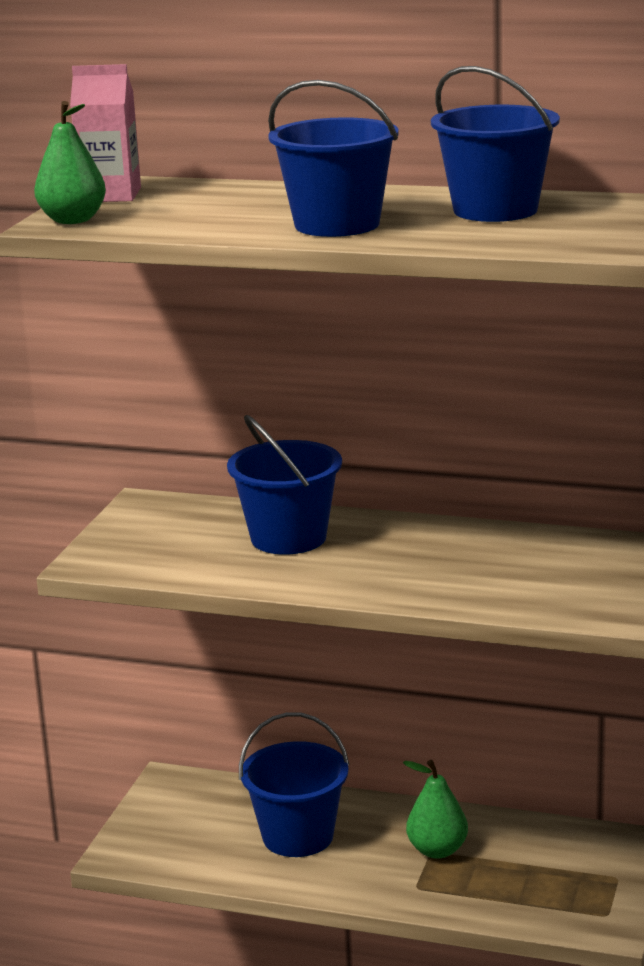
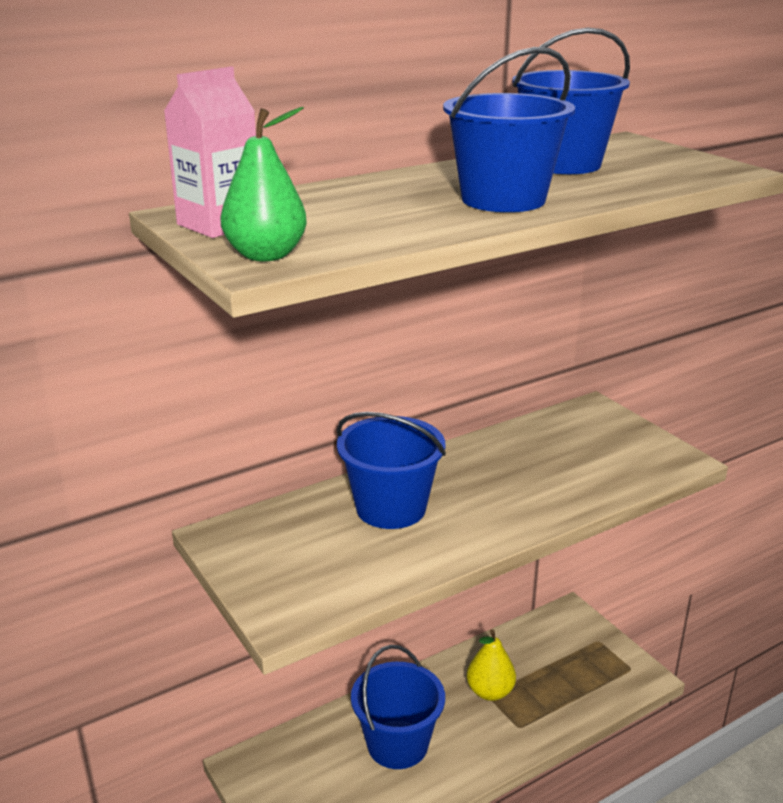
camera: 50 degrees left, 5 degrees up
(437, 850) = (490, 691): green pear -> yellow pear

